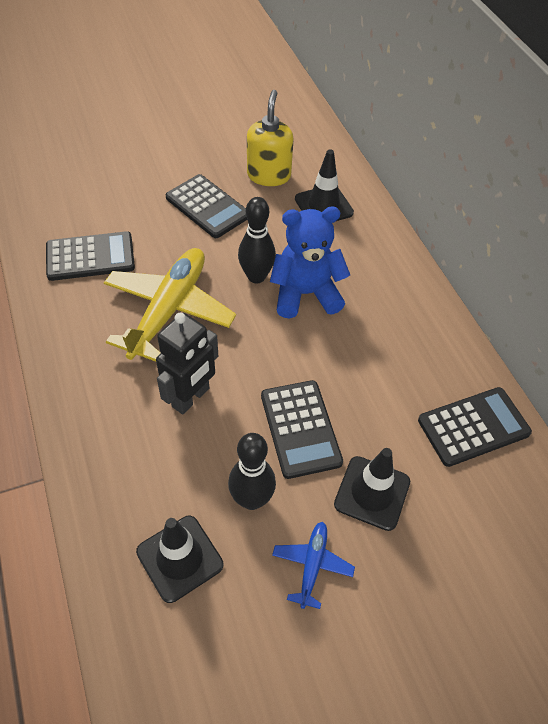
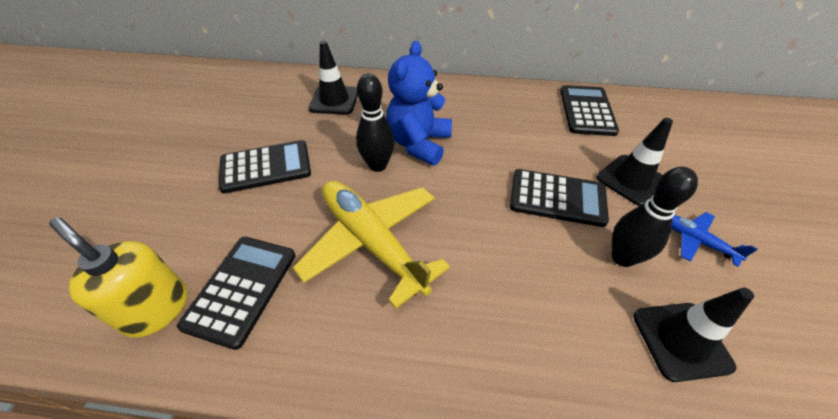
camera: 60 degrees left, 5 degrees down
(191, 398) = (492, 263): black robot -> none
(269, 175) = (269, 116): yellow soap dispenser -> yellow soap dispenser (156, 309)

